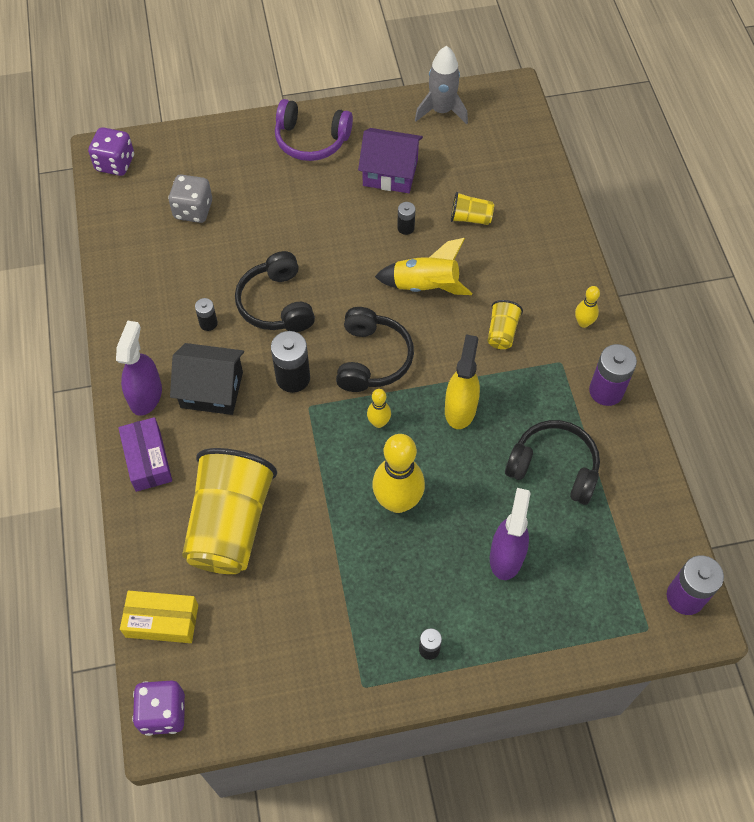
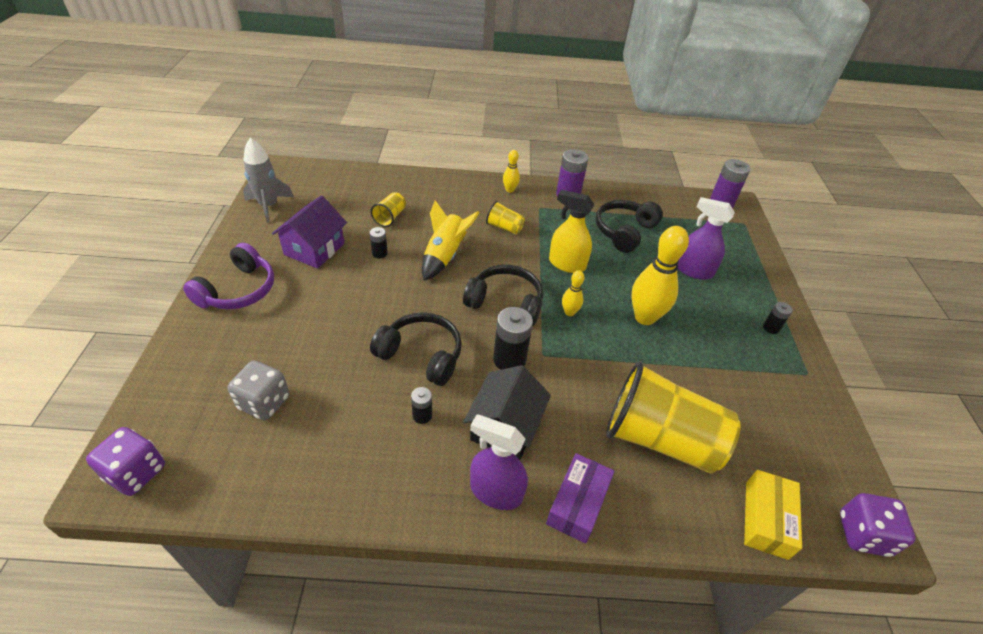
camera: 80 degrees left, 15 degrees down
(147, 459) = (578, 503): purple box -> purple box turned 60 degrees counterclockwise
(276, 304) = (421, 355): black headphones -> black headphones turned 150 degrees counterclockwise

